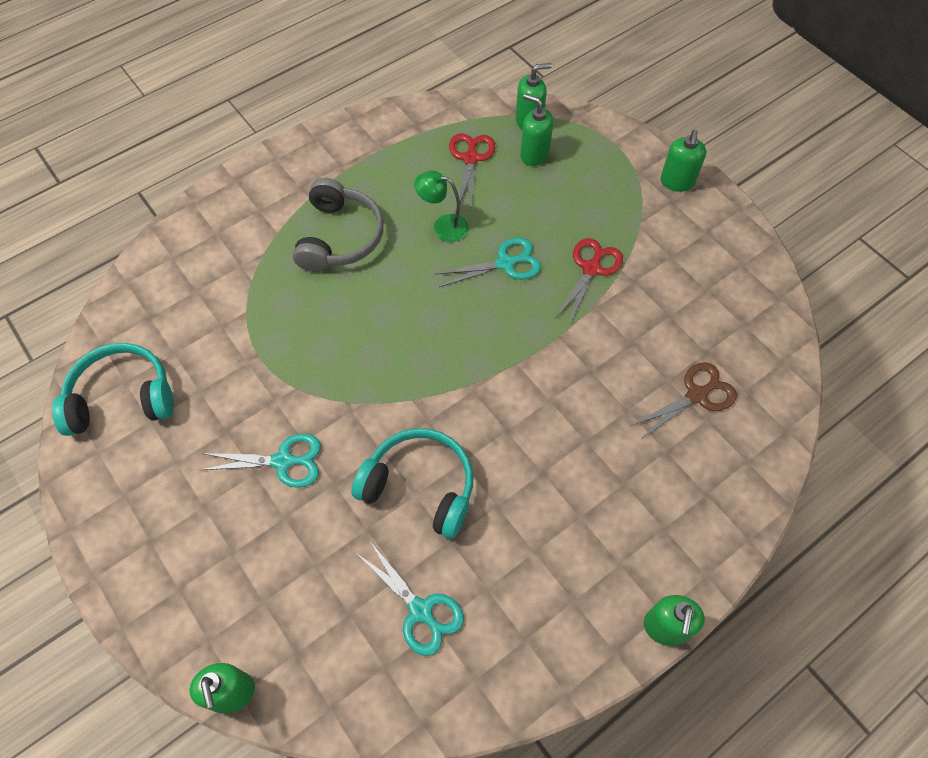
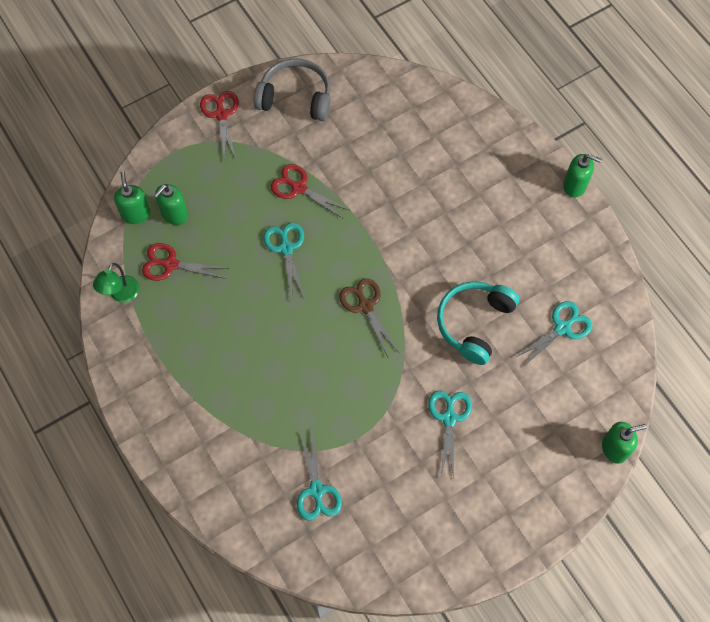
camera: 85 degrees left, 5 degrees up
(122, 398) = (386, 547): turquoise headphones -> none
(197, 321) = (316, 490): none -> turquoise scissors
(339, 237) = (242, 374): grey headphones -> grey headphones (295, 97)
(443, 226) = (242, 292): green lamp -> green lamp (121, 295)
(677, 182) = (221, 114): green soap dispenser -> red scissors
(697, 395) = (414, 137): brown scissors -> brown scissors (365, 306)

